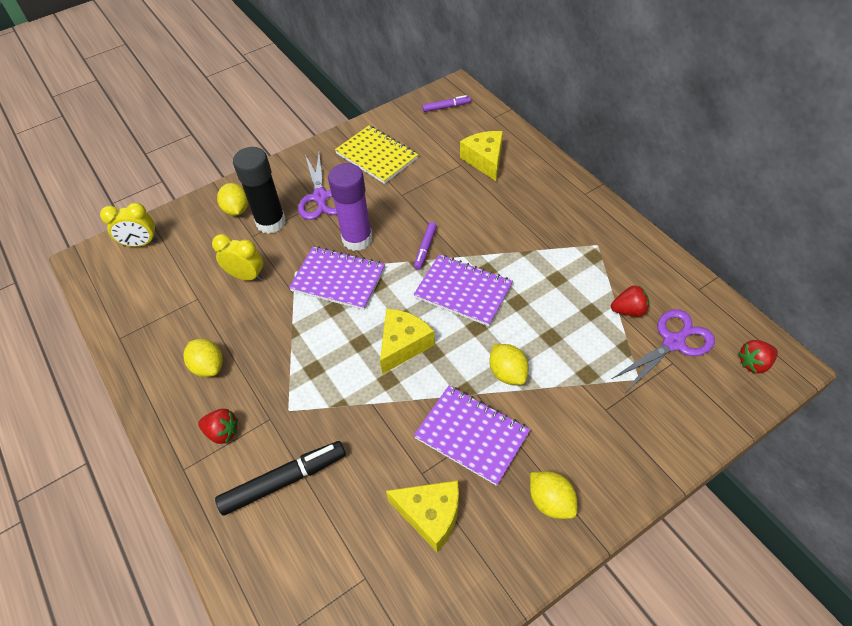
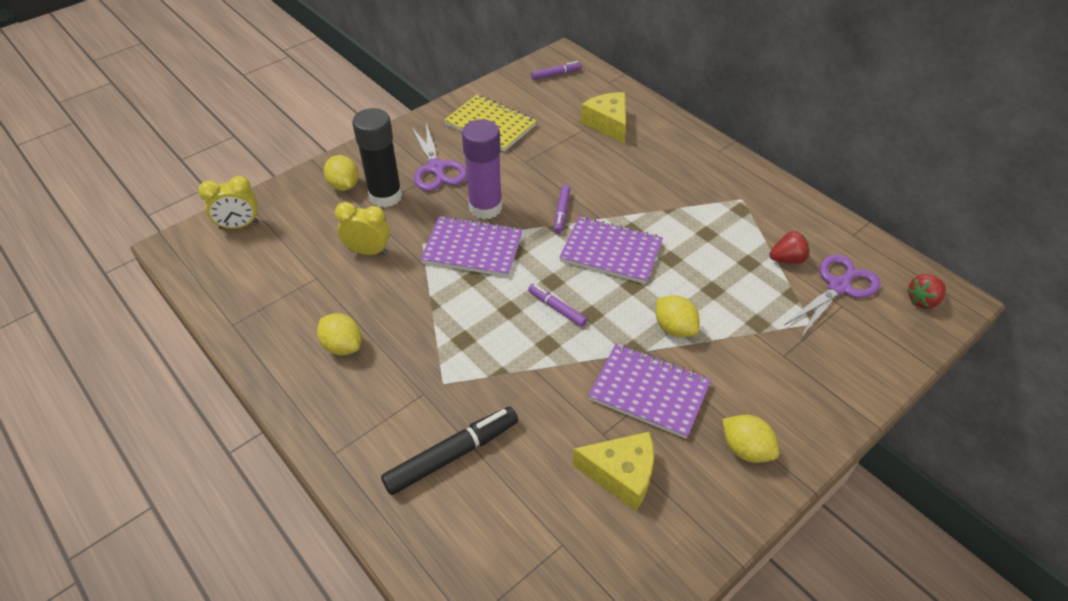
camera: 10 degrees left, 5 degrees down
(222, 432) = (372, 411): red strawberry -> none
(403, 344) = (557, 308): yellow cheese -> purple marker

